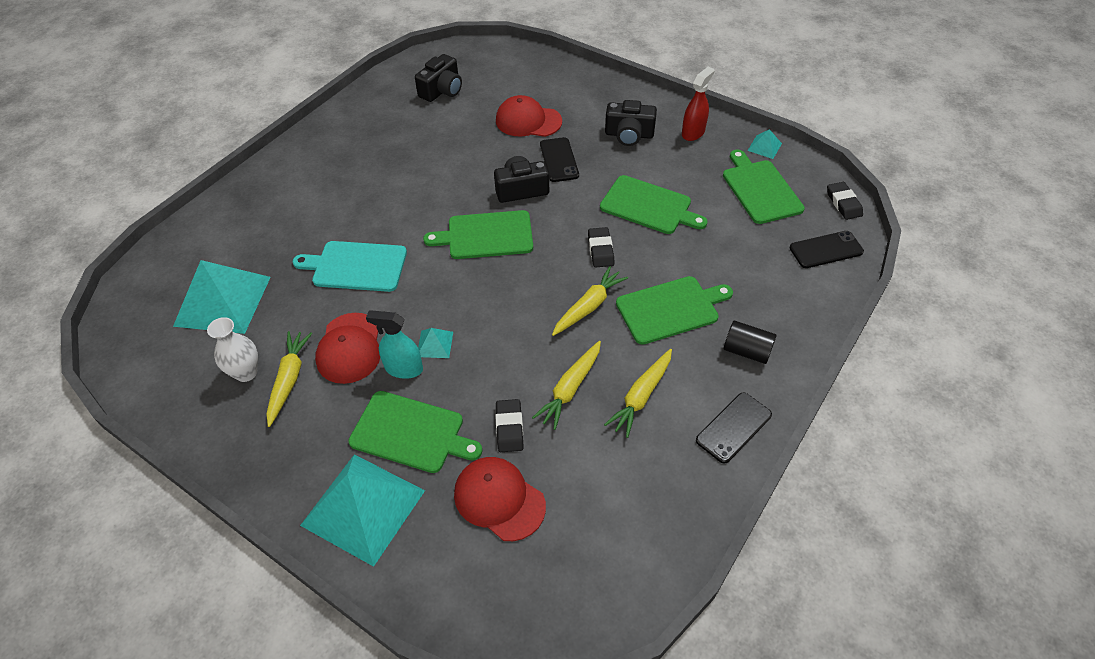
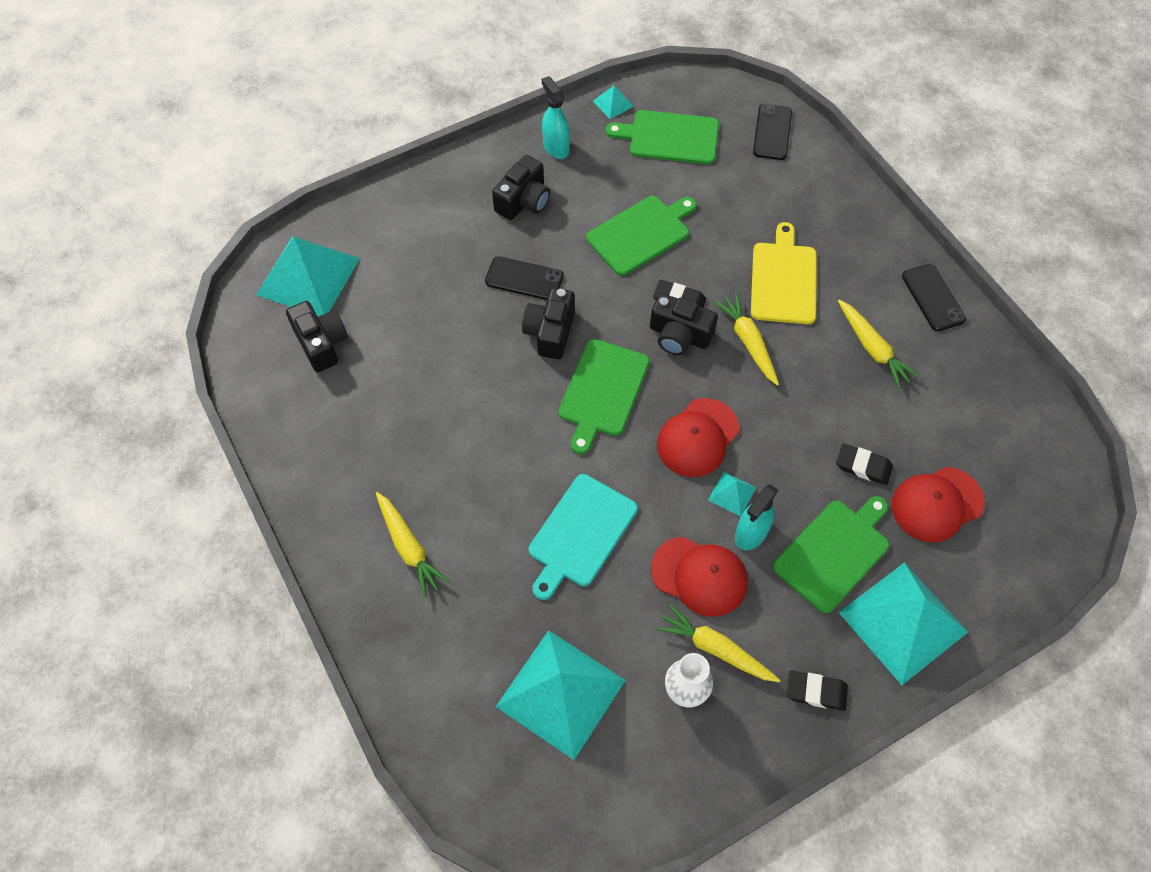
camera: 65 degrees left, 10 degrees up
(490, 65) = (308, 276): none -> turquoise pyramid
(528, 121) = (439, 280): red cap -> red cap (697, 438)
(566, 261) = (679, 335): none -> black camera
(570, 388) = (839, 399): yellow carrot -> yellow carrot (409, 547)
(670, 309) = (783, 280): green cutting board -> yellow cutting board
(693, 133) = (556, 147): red spray bottle -> turquoise spray bottle
(746, 351) = (858, 248): black cylinder -> none
(843, 203) = (723, 89): black eraser -> black eraser (816, 692)

